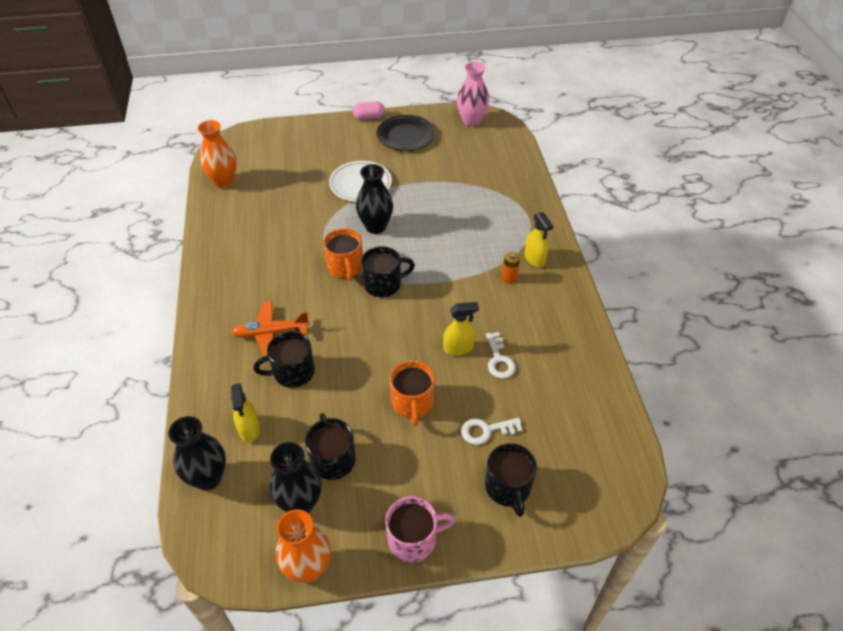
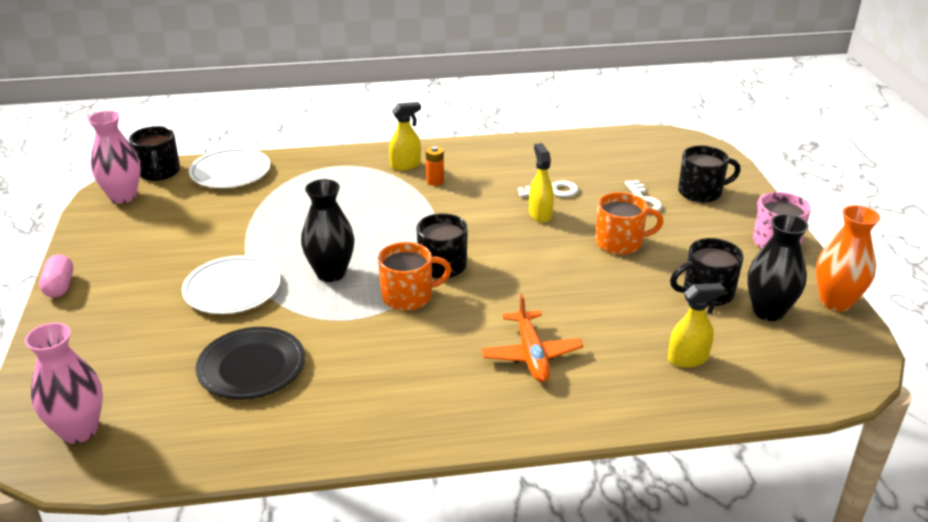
camera: 90 degrees left, 15 degrees down
(208, 478) = (766, 386): black vase -> none
(223, 182) = (172, 446): orange vase -> none
(243, 149) = (79, 430): none -> pink vase
(292, 372) = (594, 330): black mug -> black mug (159, 172)
(406, 136) = (130, 250): black plate -> black plate (251, 367)
(510, 164) = (230, 172): none -> white plate

